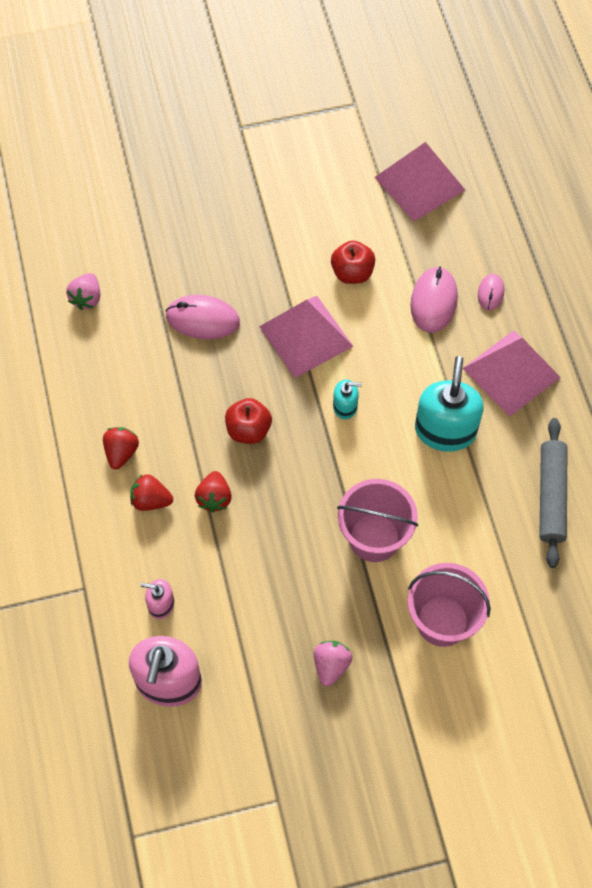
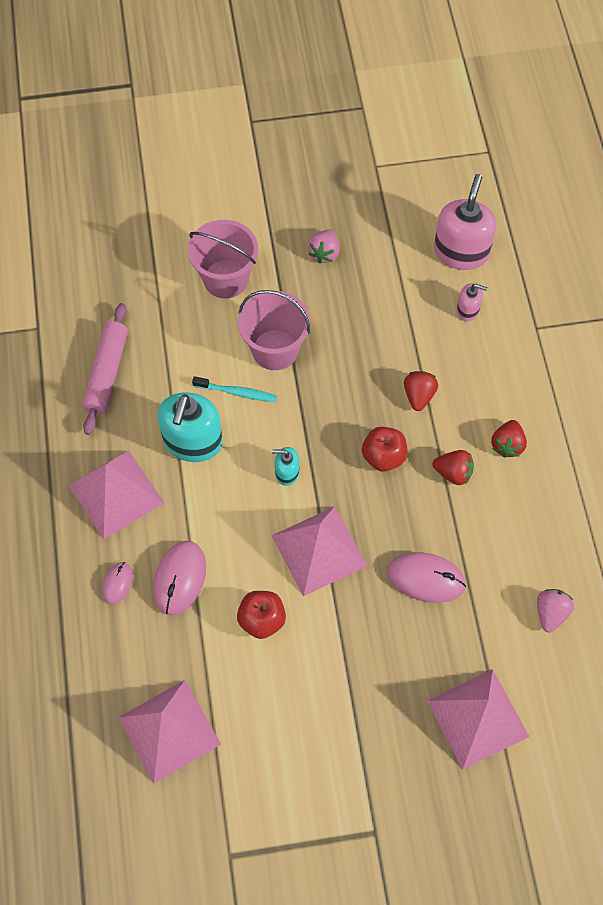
camera: 175 degrees left, 0 degrees up
(151, 500) = (478, 398): red strawberry -> red strawberry (453, 473)
(155, 211) = (478, 718): none -> pink pyramid
(408, 486) = (236, 392): none -> turquoise toothbrush
(551, 496) = (106, 373): grey rolling pin -> pink rolling pin

